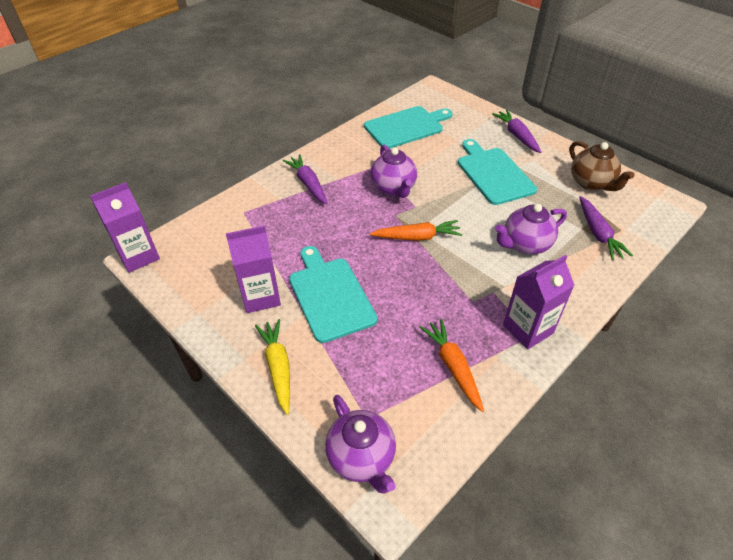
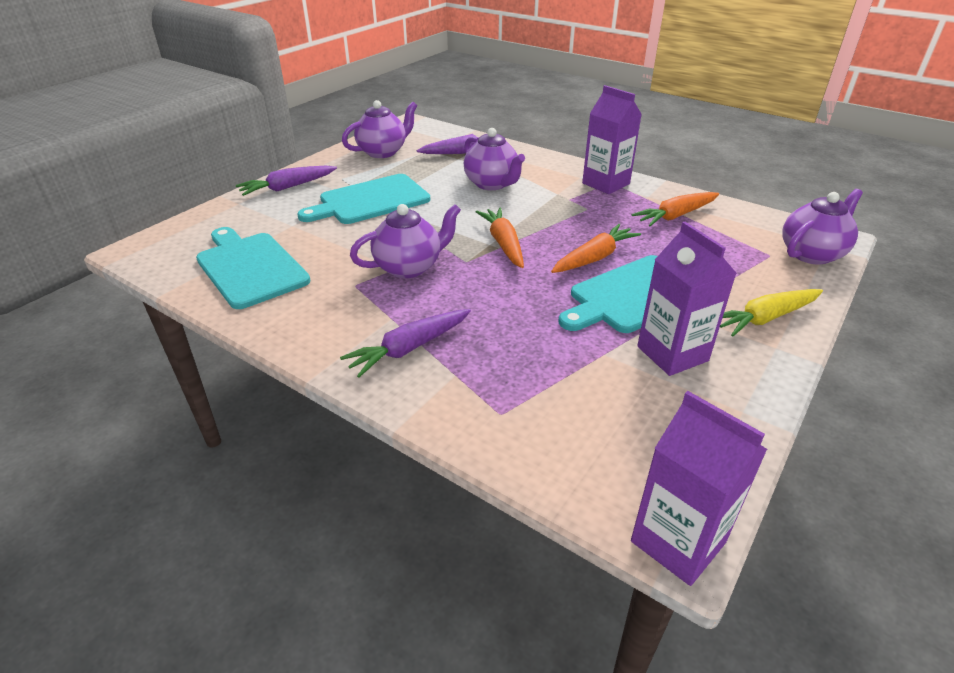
camera: 100 degrees left, 10 degrees down
(387, 286) = (594, 258): none -> orange carrot
(591, 183) = (383, 152): brown teapot -> purple teapot

